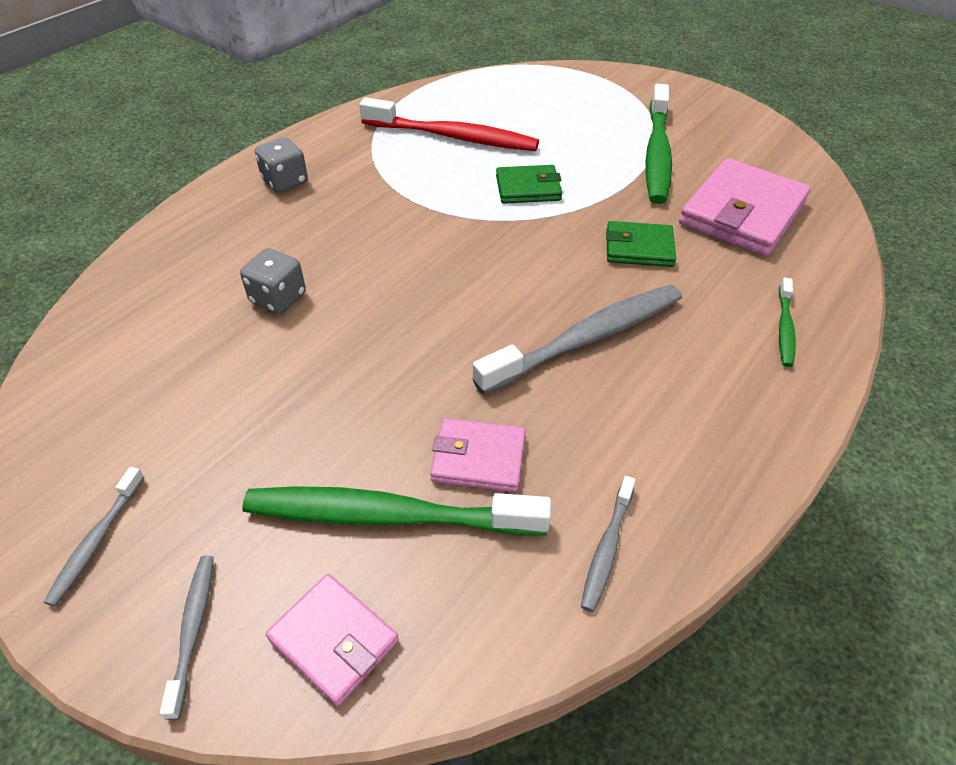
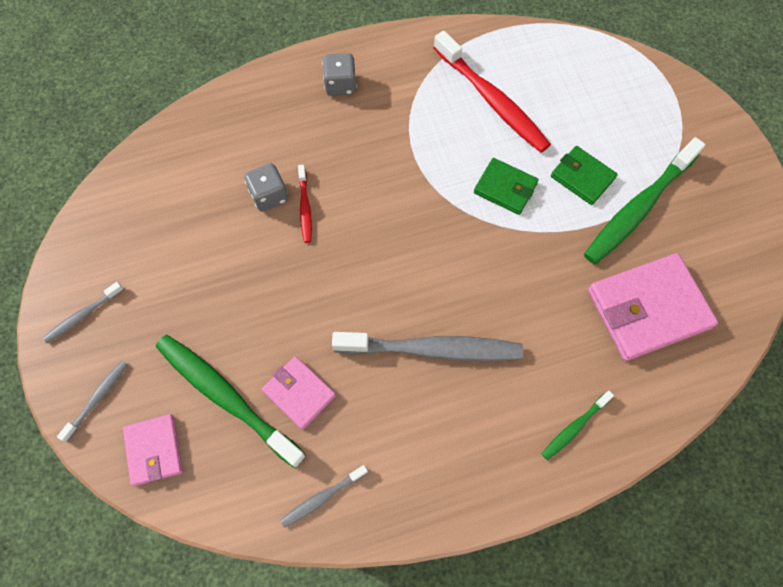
camera: 35 degrees right, 20 degrees up
(331, 290) = (305, 207): none -> red toothbrush
(639, 248) = (537, 294): green wallet -> green wallet (582, 177)

